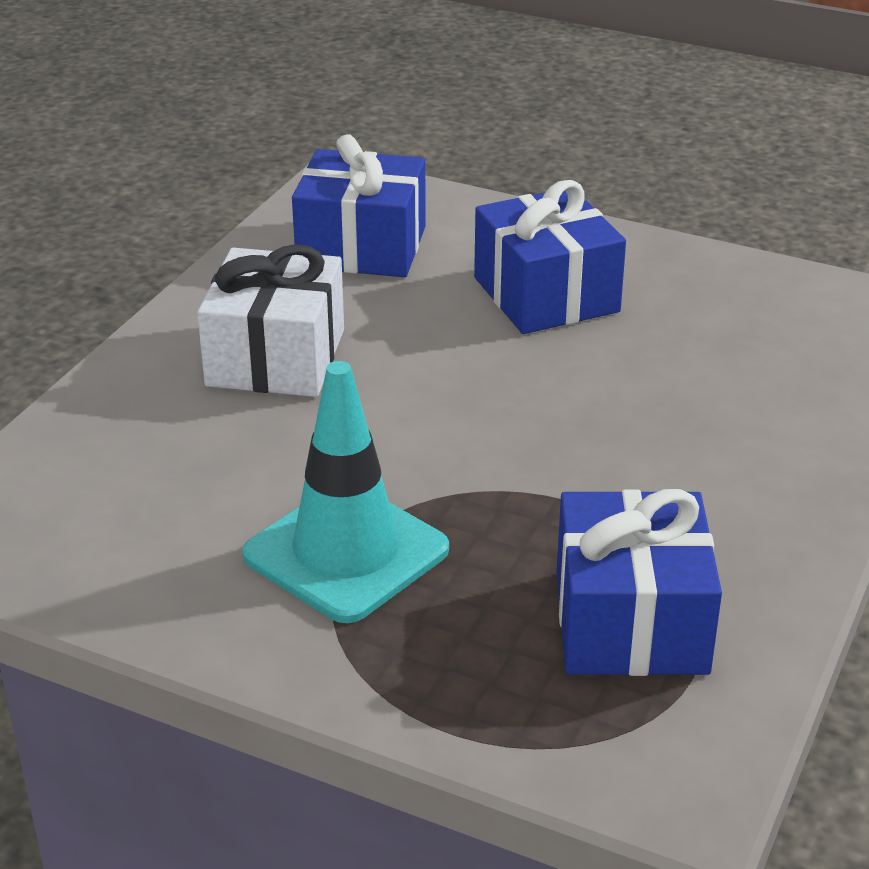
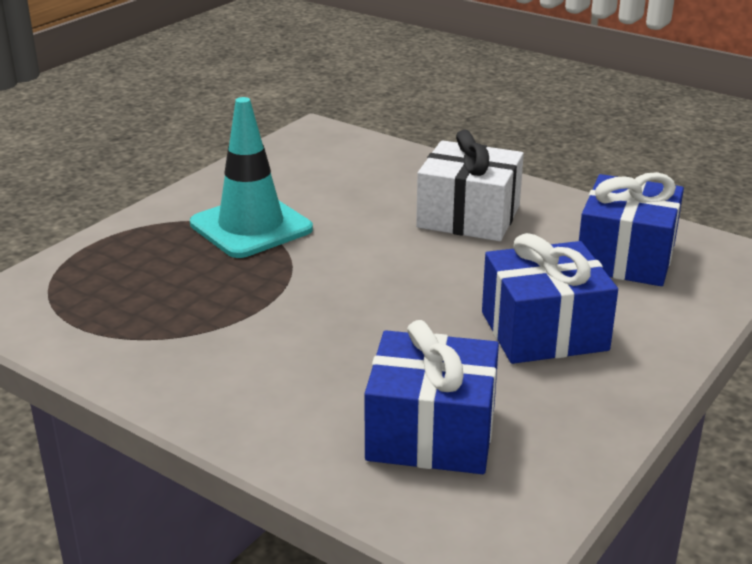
camera: 100 degrees right, 5 degrees down
(630, 622) = (133, 310): blue gift -> blue gift (431, 433)

